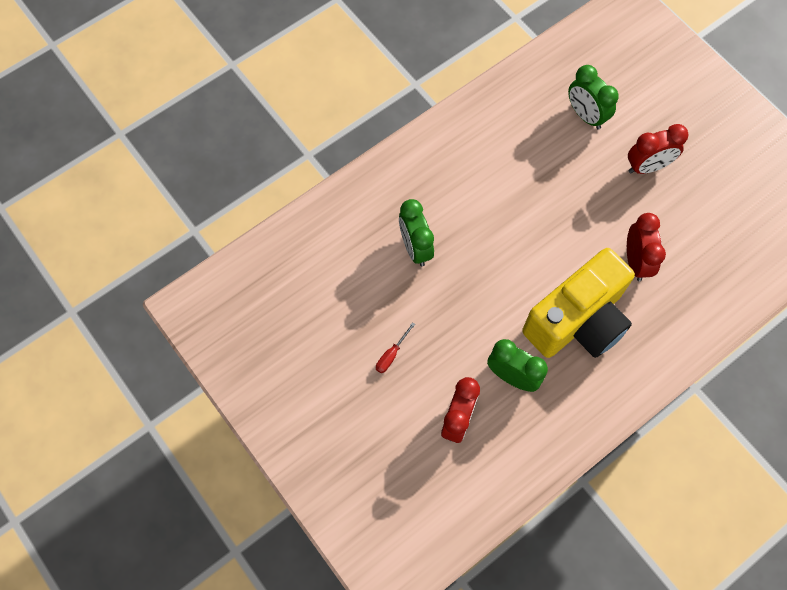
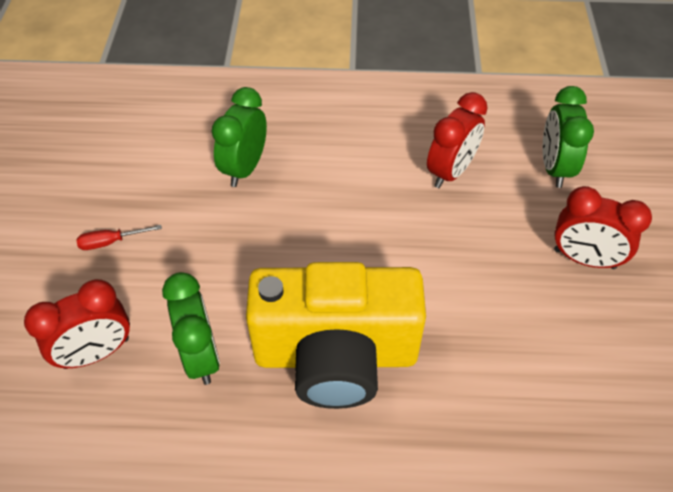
camera: 40 degrees right, 15 degrees down
(636, 261) = (472, 345): red clock -> red clock (450, 172)

